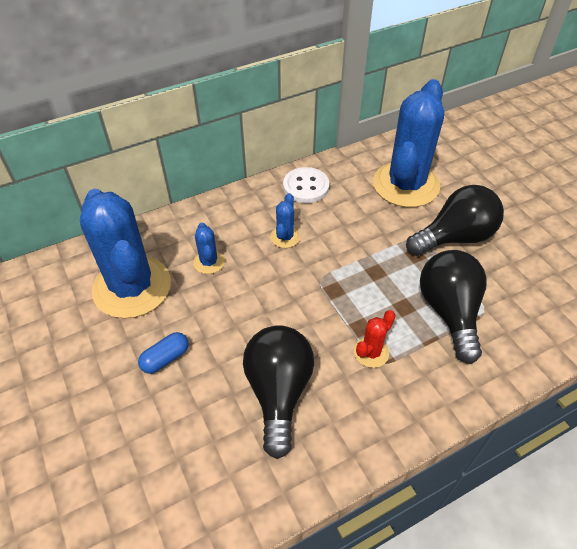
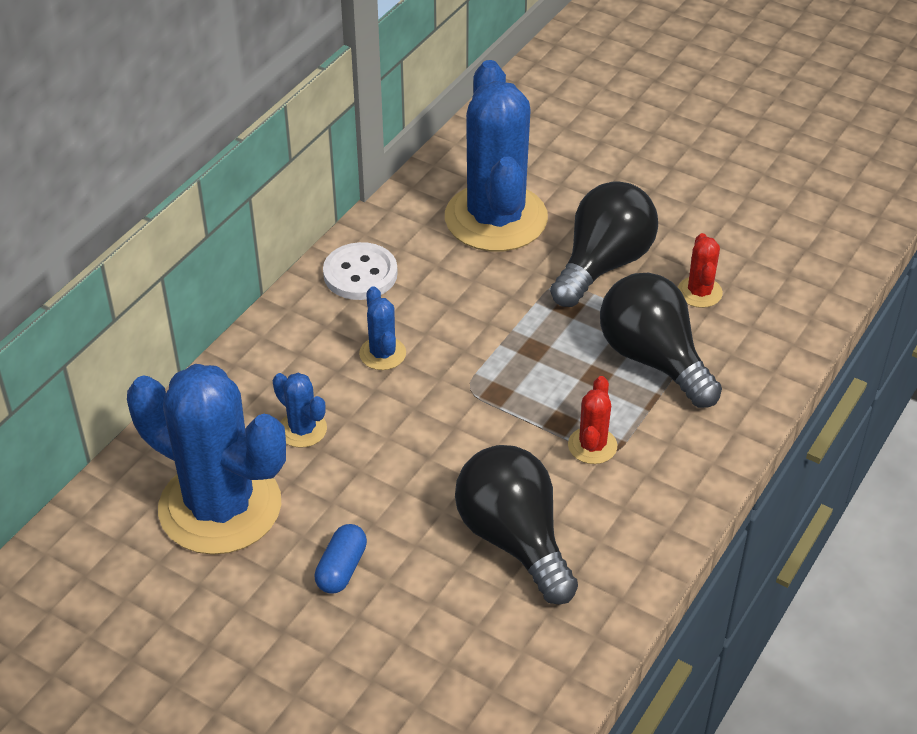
camera: 30 degrees left, 5 degrees down
(509, 281) = (699, 292): none -> red cactus

